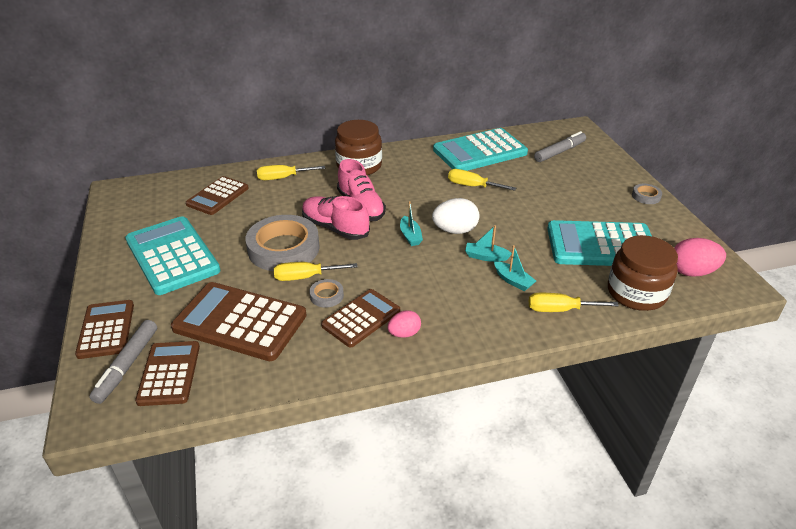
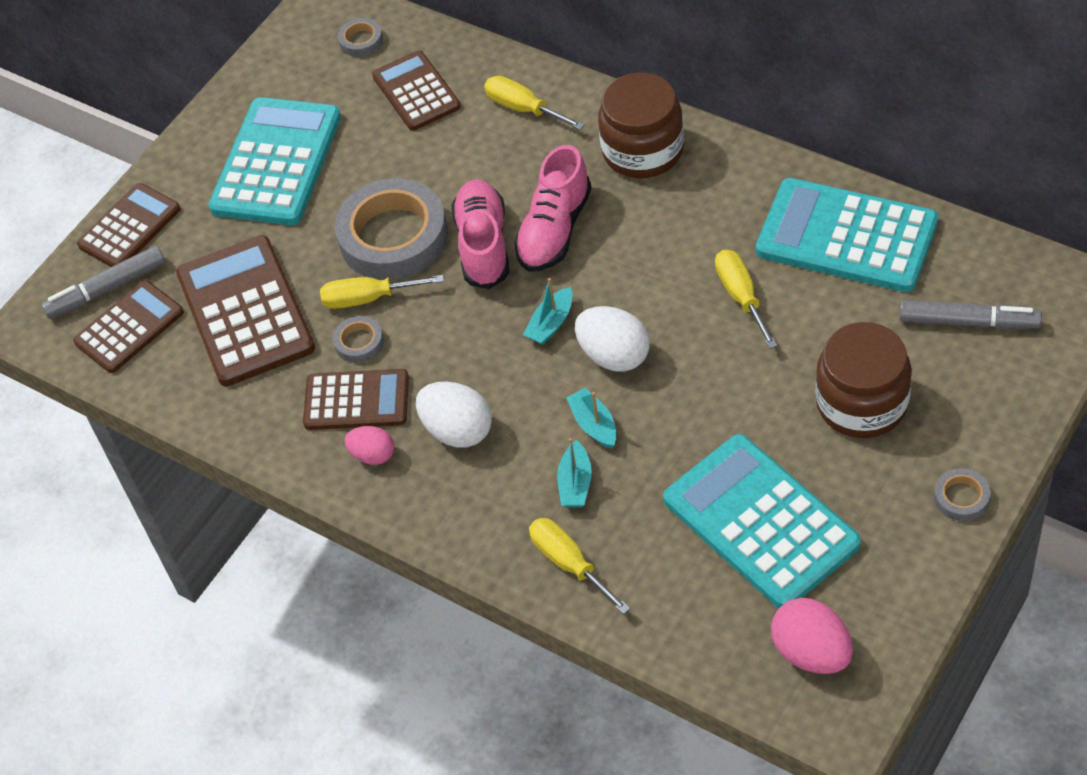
camera: 55 degrees right, 15 degrees up
(159, 193) = (361, 40): none -> grey tape
(218, 196) = (416, 92): brown calculator -> brown calculator turned 75 degrees clockwise
(305, 277) = (368, 298): yellow screwdriver -> yellow screwdriver turned 45 degrees counterclockwise
(430, 297) = (457, 431): none -> white egg
(636, 293) = (692, 618): brown jar -> brown jar (862, 403)

